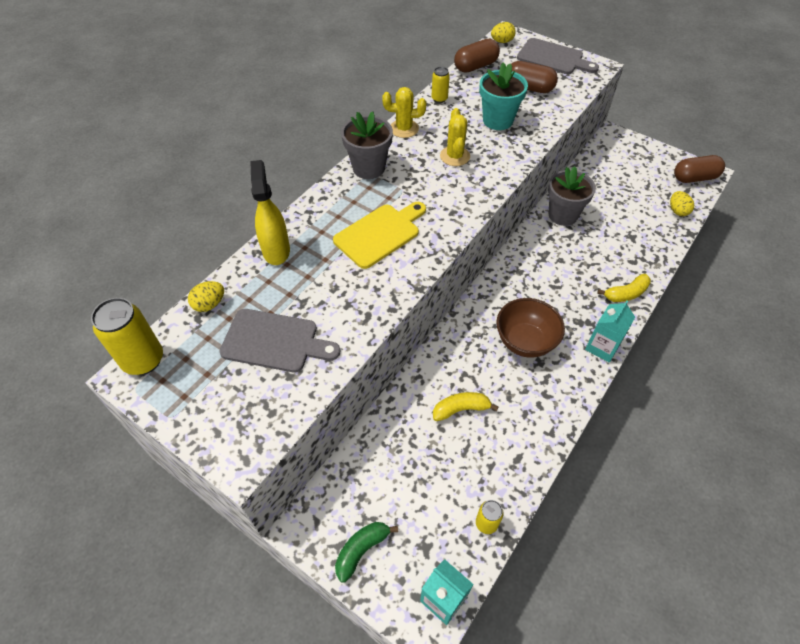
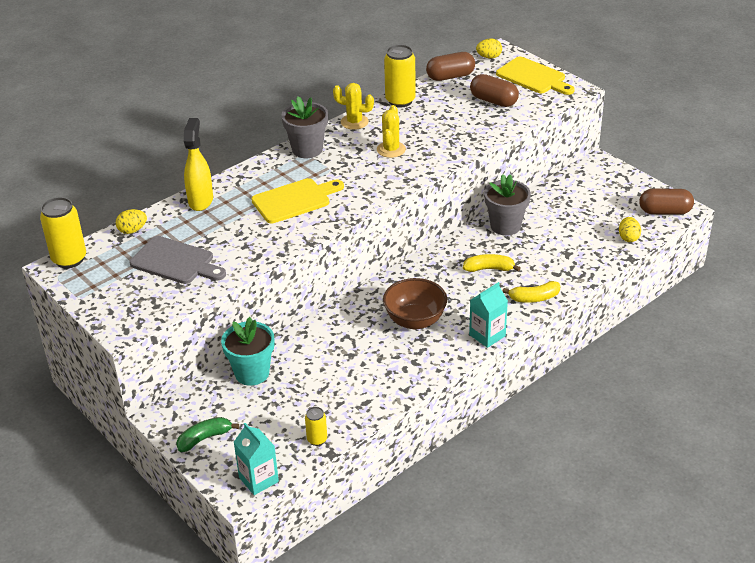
camera: 15 degrees right, 15 degrees down
(439, 99) = (400, 101): yellow can -> yellow can, size x1.85
(460, 409) = (331, 360): yellow banana -> yellow banana (489, 269)
(497, 120) = (447, 125): turquoise flower pot -> turquoise flower pot (252, 373)
(553, 58) = (533, 77): grey cutting board -> yellow cutting board

